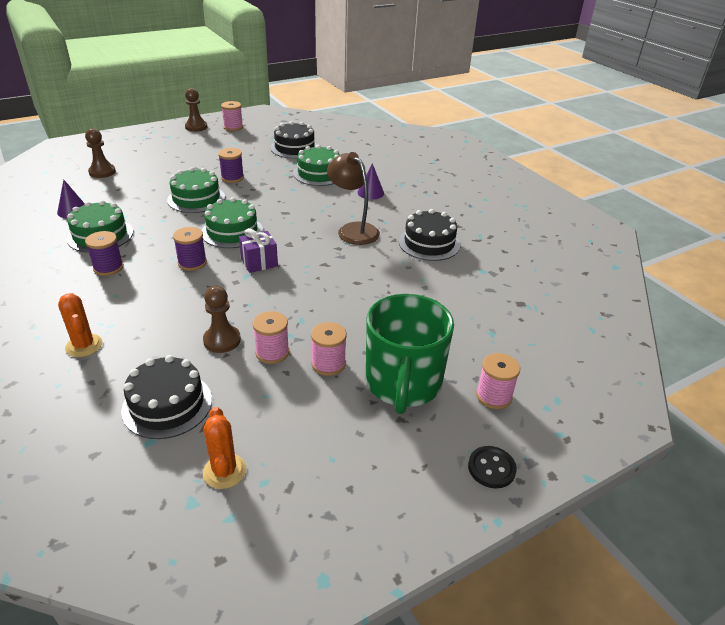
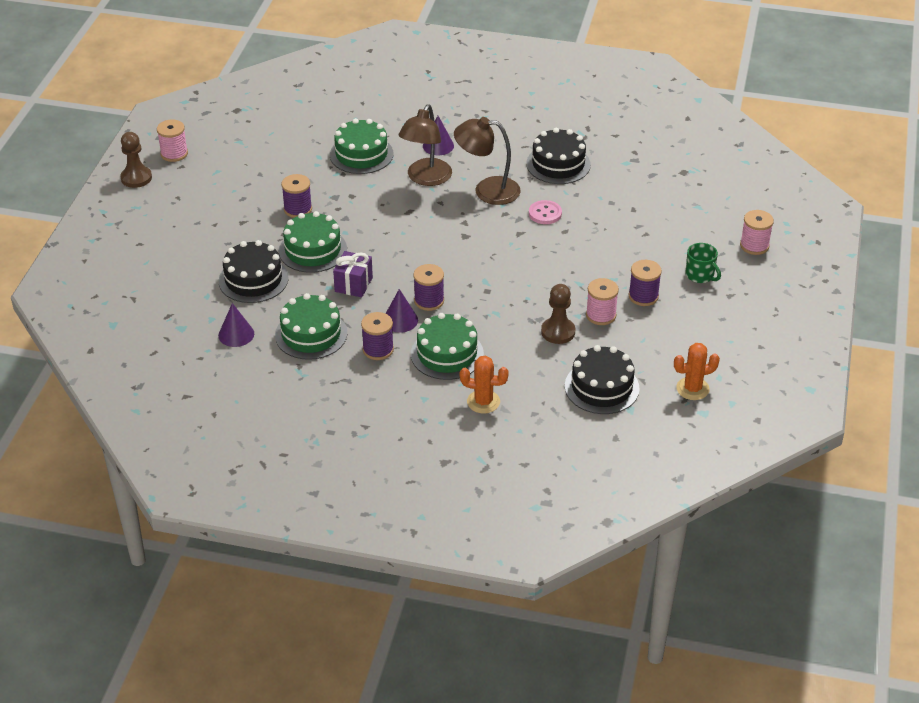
camera: 45 degrees left, 5 degrees up
(102, 172) = (168, 285): brown pawn -> none
(155, 261) = (400, 320): none -> purple cone
(224, 471) = (692, 389): orange cactus -> orange cactus turned 45 degrees counterclockwise
(232, 231) = (404, 256): green cake -> green cake (447, 354)
(259, 262) = (474, 265): purple gift -> purple gift (353, 284)
(294, 148) = (284, 140): black cake -> black cake (253, 279)
(328, 364) = (643, 296): pink spool -> purple spool
(329, 203) = (426, 178): none -> brown lamp
(364, 264) = (545, 213): none -> pink button
(403, 383) = (700, 275): green mug -> green mug, size x0.44
(491, 468) = (806, 285): black button -> none

